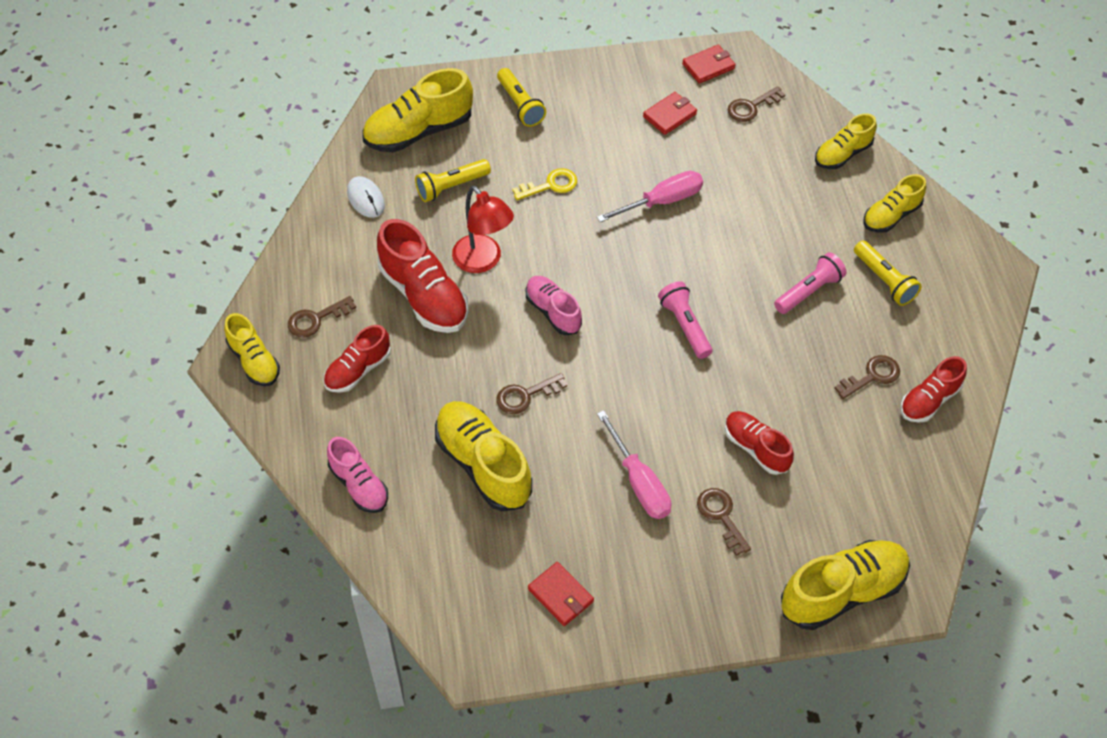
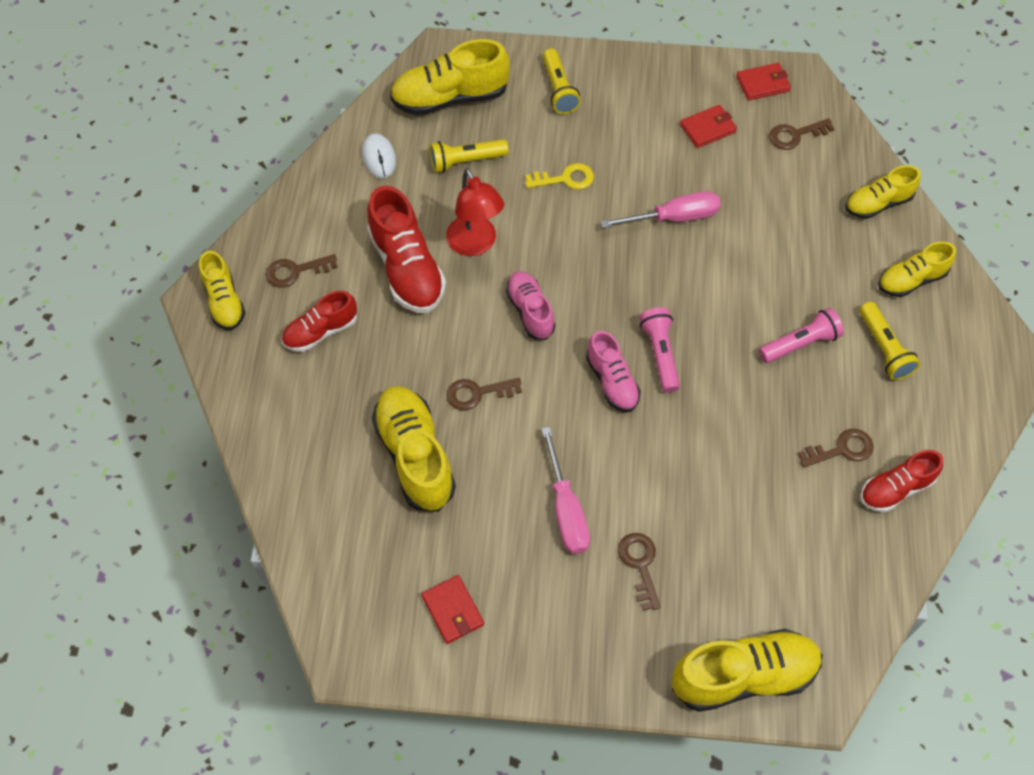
camera: 15 degrees right, 5 degrees up
(359, 485) = (288, 450): pink shoe -> pink shoe (612, 381)
(756, 448) = (696, 500): red shoe -> none

